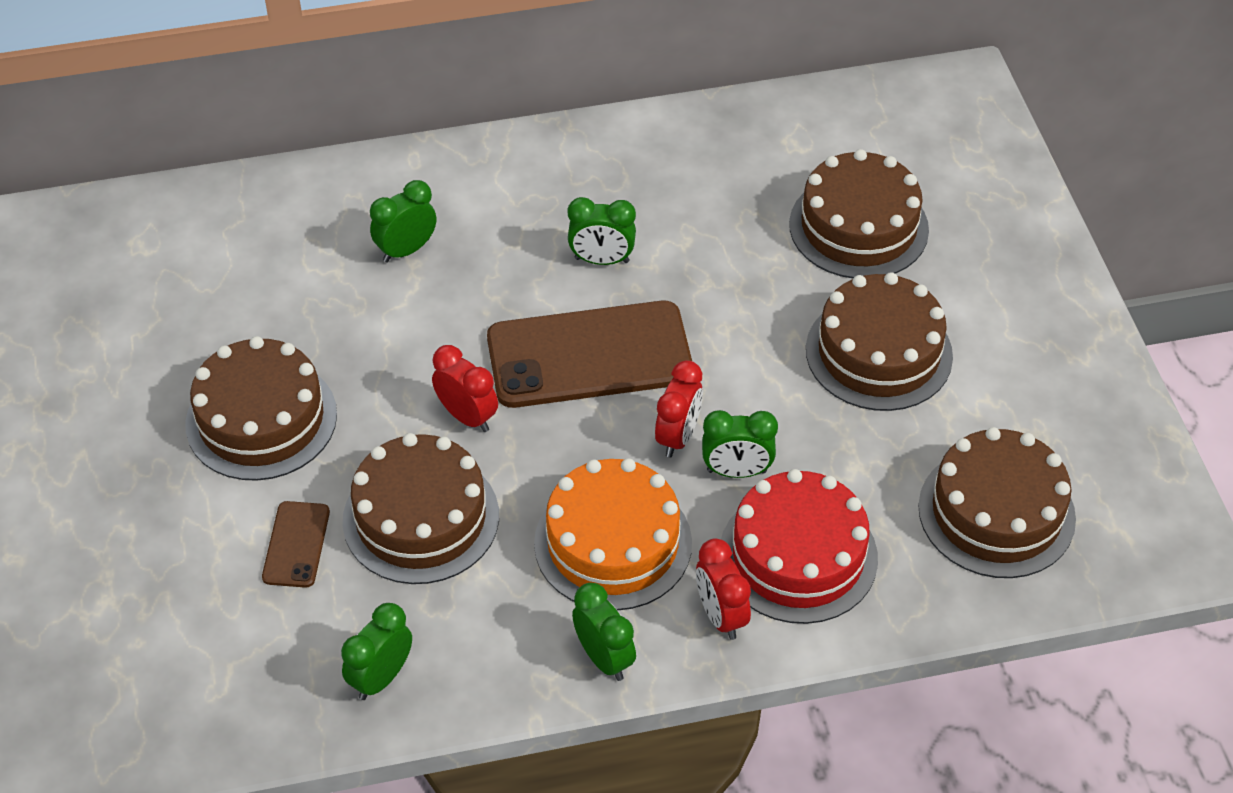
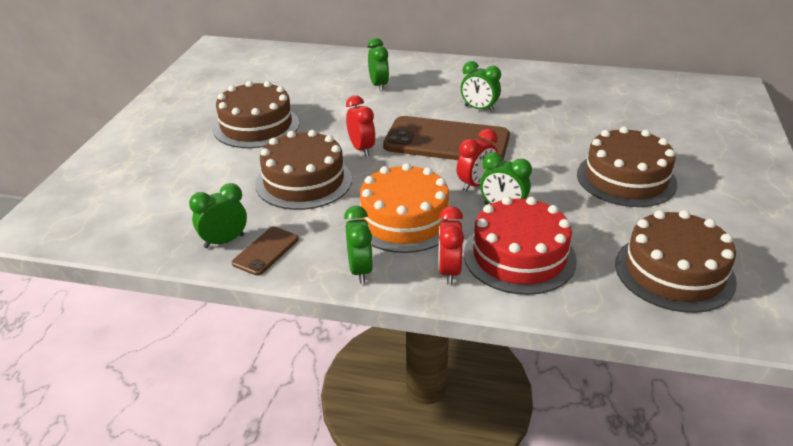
camera: 25 degrees right, 15 degrees down
(296, 544) = (230, 175): brown phone -> brown phone (266, 251)
(406, 250) = (378, 85): green clock -> green clock turned 90 degrees clockwise
(858, 227) = (640, 126): brown cake -> none

